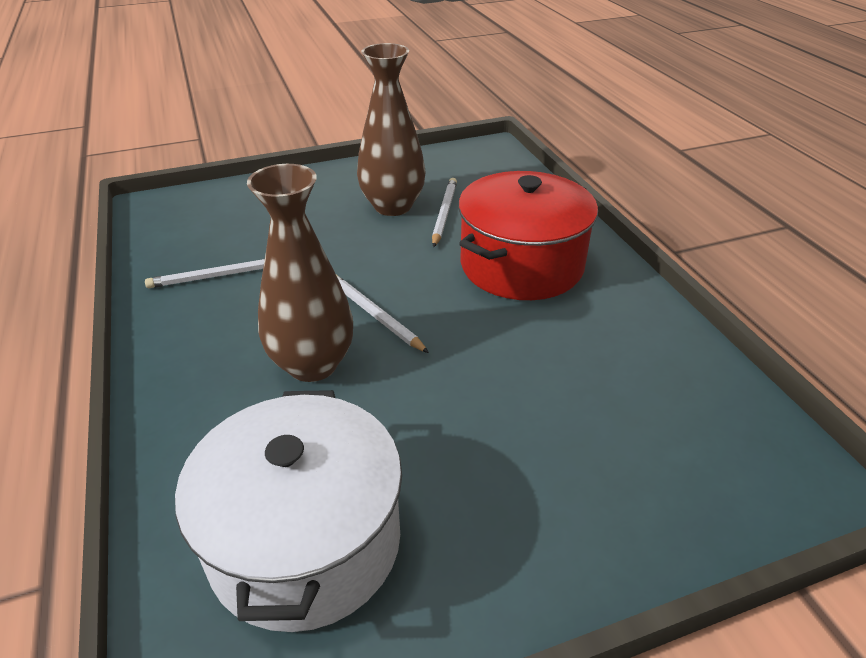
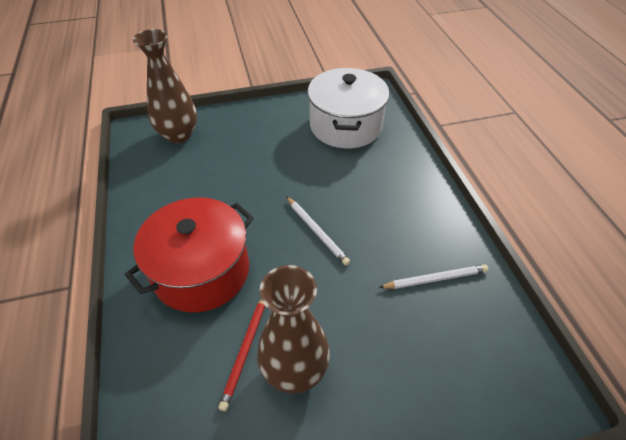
camera: 175 degrees left, 10 degrees up
(312, 364) = (353, 199): brown vase -> brown vase (178, 135)
(444, 213) = (245, 350): white pencil -> red pencil

